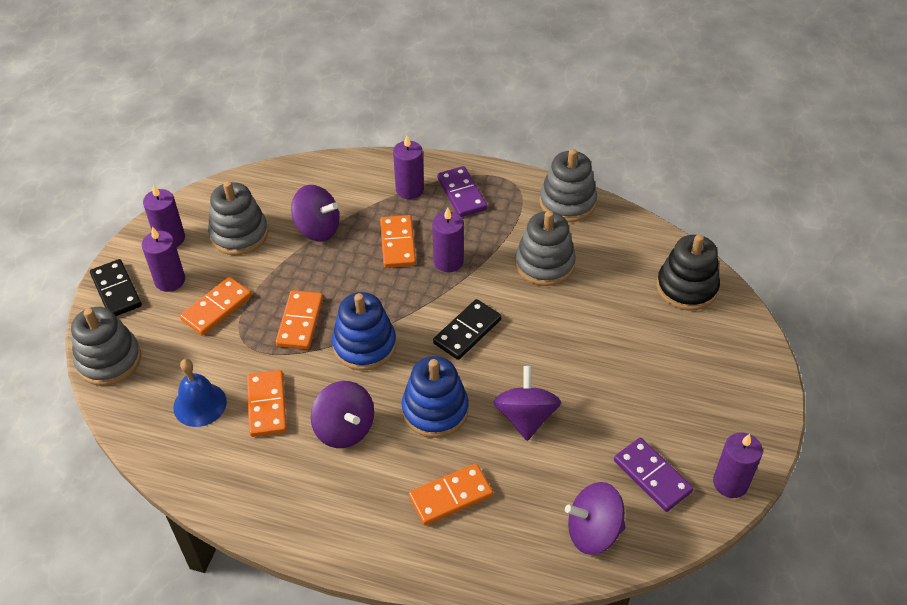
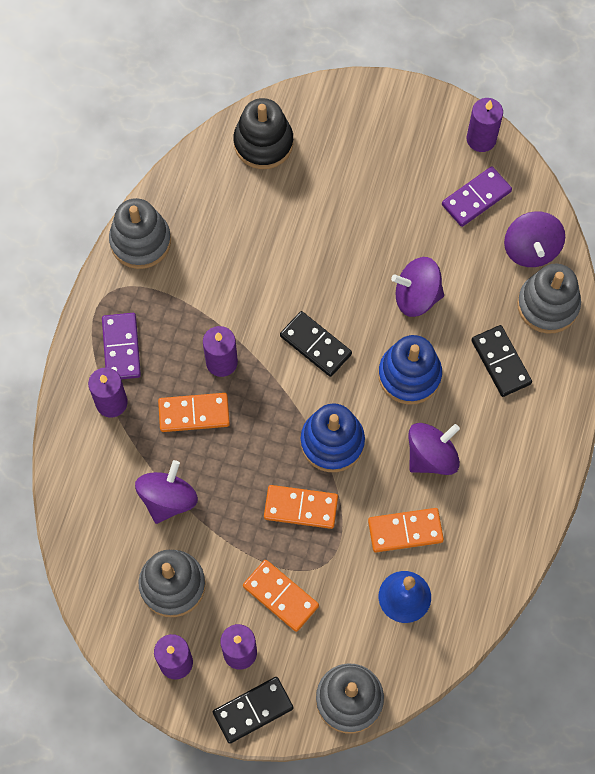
camera: 90 degrees left, 20 degrees up
(450, 496) = (500, 362): orange domino -> black domino
(461, 194) = (121, 348): purple domino -> purple domino turned 75 degrees counterclockwise
(544, 264) = (228, 269): grey stacking toy -> grey stacking toy (547, 305)

